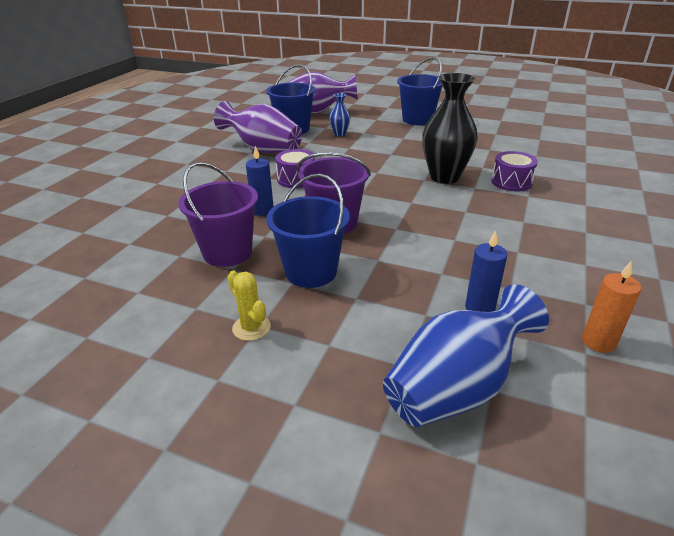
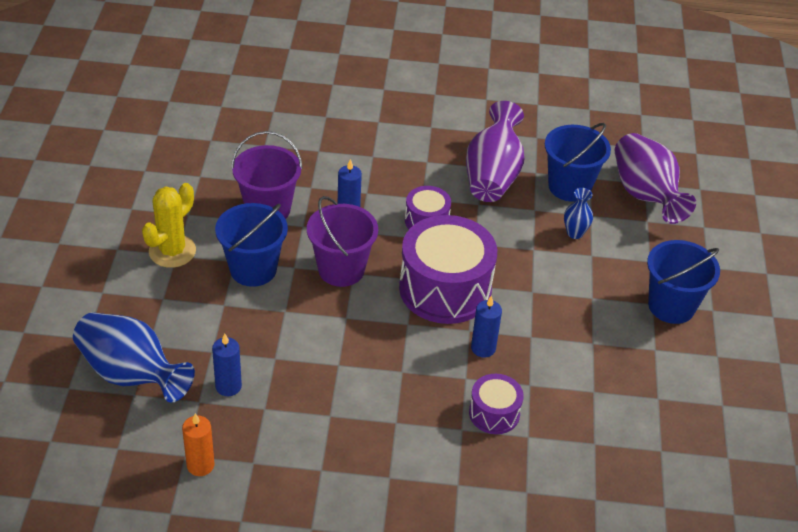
camera: 70 degrees right, 10 degrees up
(251, 328) = (172, 251): yellow cactus -> yellow cactus, size x1.57
(377, 182) = (445, 289): none -> purple drum
(444, 177) = (483, 348): black vase -> blue candle

